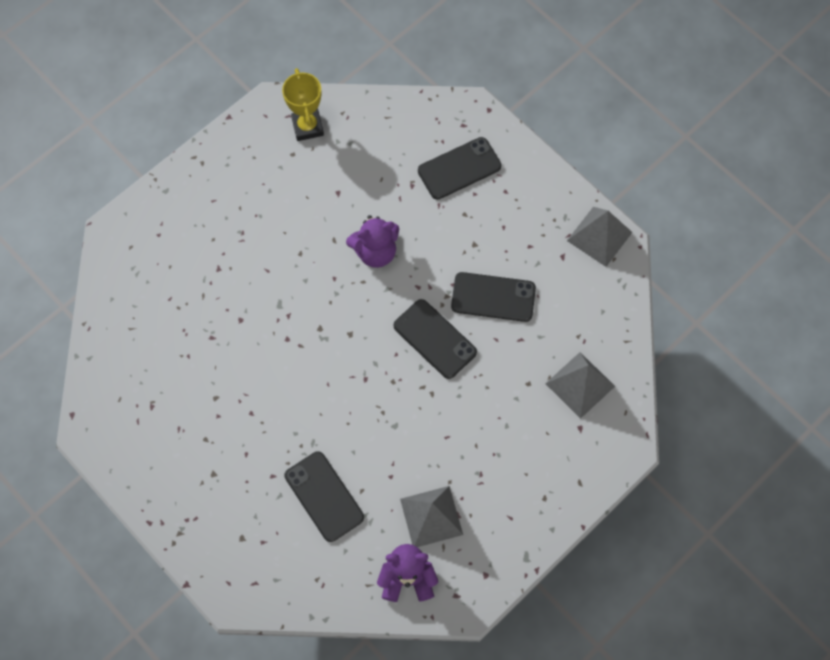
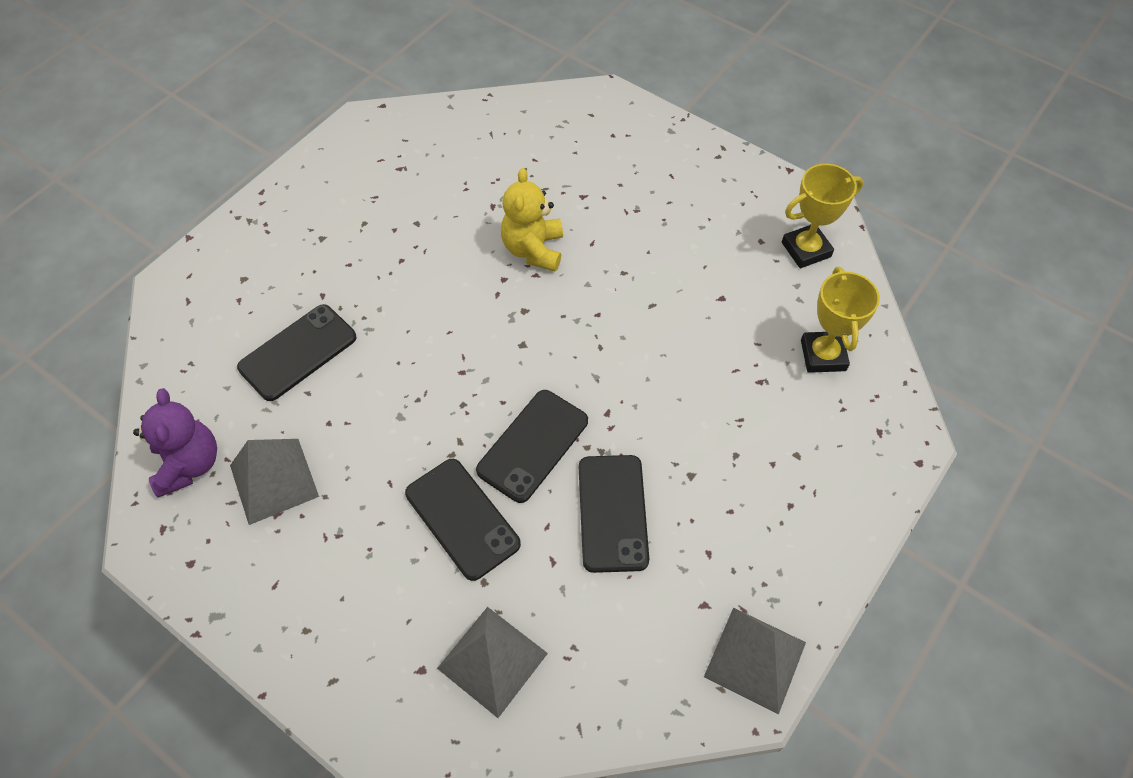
camera: 80 degrees right, 10 degrees down
(264, 313) = (533, 249): none -> yellow teddy bear
(375, 252) = (647, 354): purple teddy bear -> none
(399, 141) = (823, 355): none -> yellow trophy
(459, 168) = (806, 437): black phone -> black phone (462, 518)

